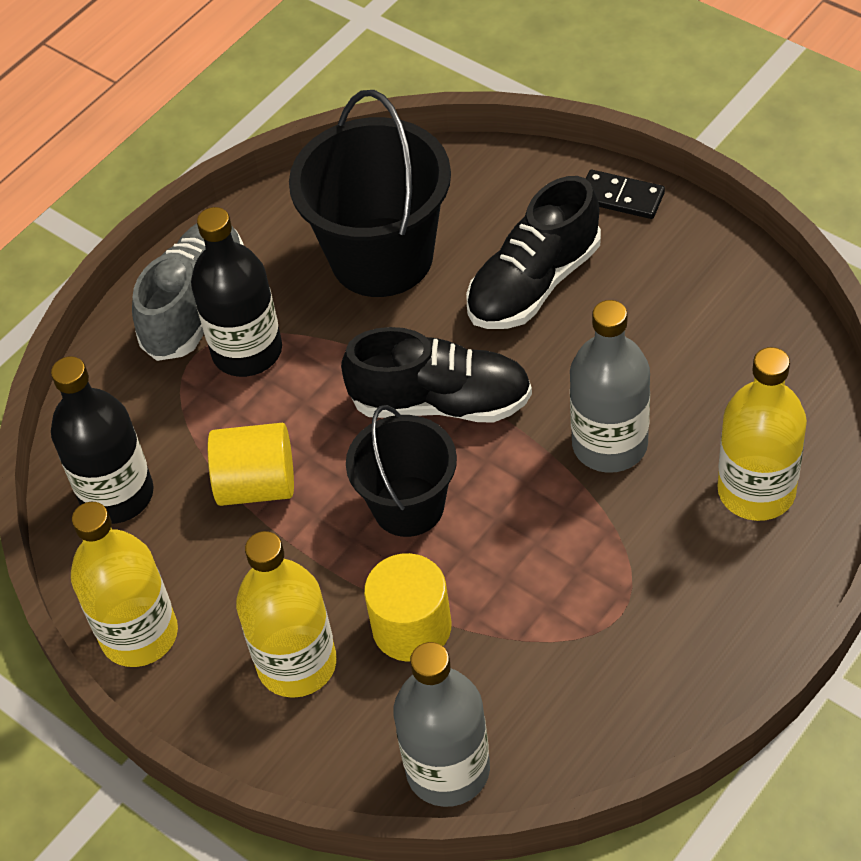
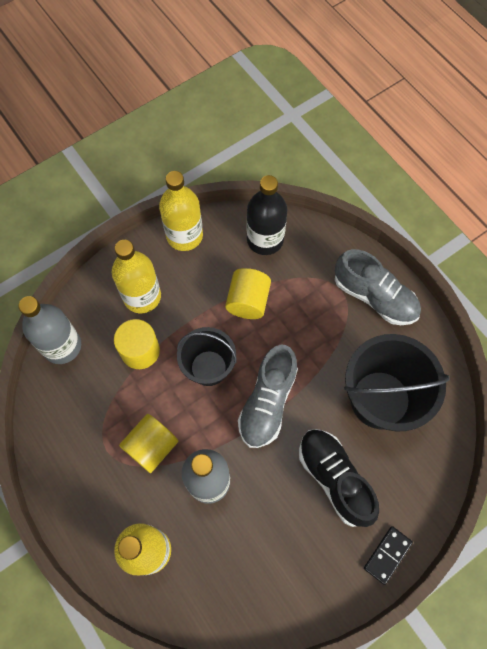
camera: 100 degrees right, 15 degrees up
(247, 351) = (334, 315): black bottle -> none
(441, 402) = (267, 402): black shoe -> grey shoe
(585, 546) = (151, 446): none -> yellow cylinder

